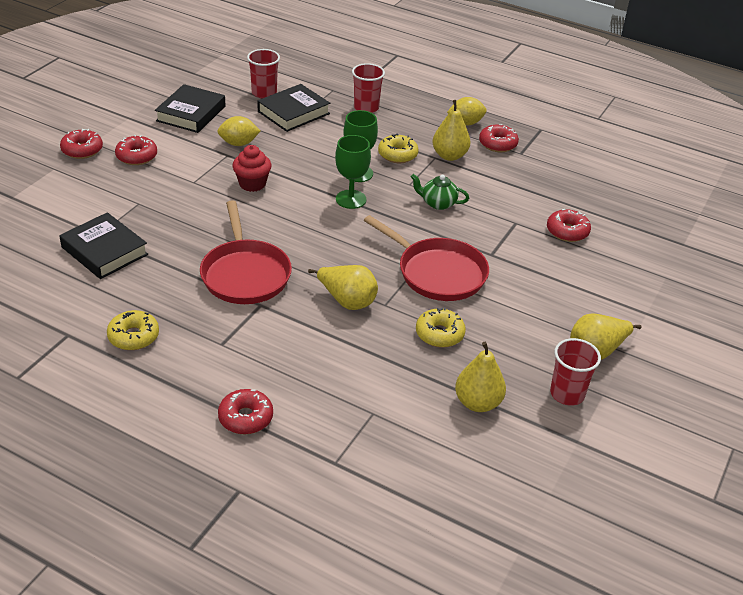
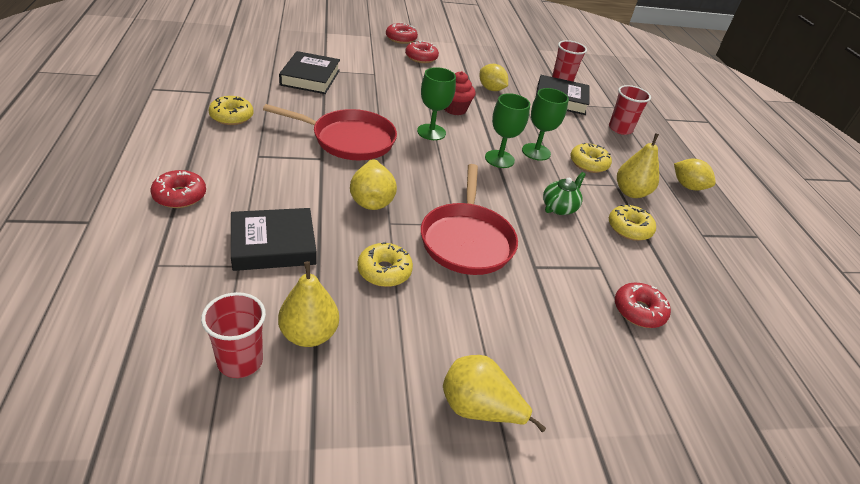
camera: 50 degrees right, 0 degrees up
(191, 113) = (494, 62): black book -> black book (273, 244)
(245, 274) = (349, 140): red pan -> red pan turned 120 degrees counterclockwise
(277, 217) = (431, 132): none -> green goblet
(438, 203) = (559, 207): green teapot -> green teapot turned 60 degrees clockwise
(488, 183) = (629, 228): none -> yellow donut
(497, 144) = (691, 215): red donut -> none
(567, 394) = (383, 407): red cup -> red cup (240, 361)

